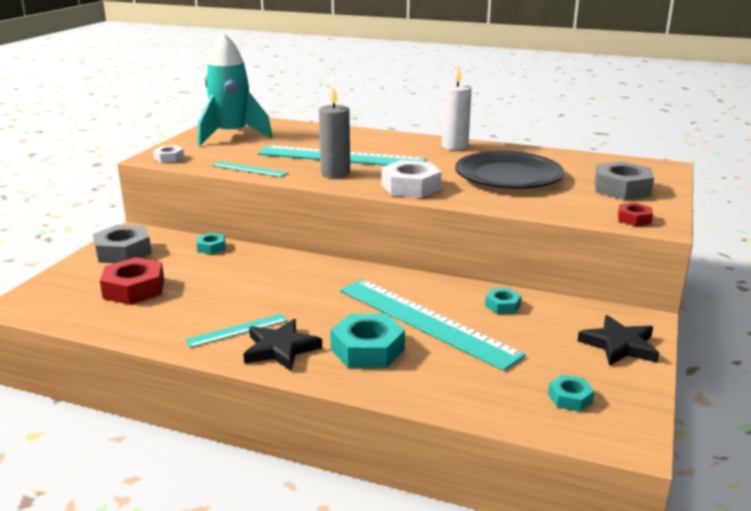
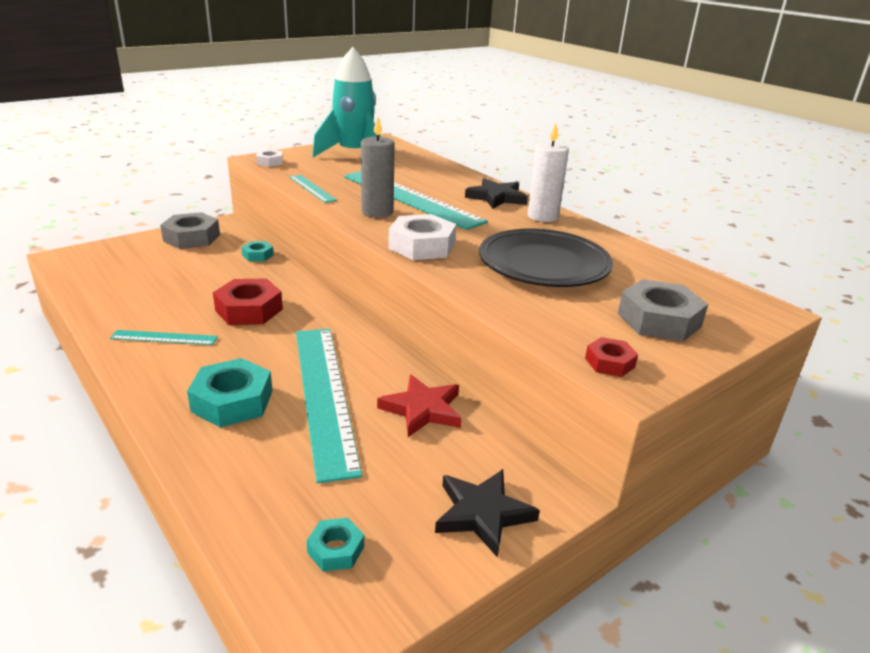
camera: 30 degrees right, 5 degrees up
(134, 289) = (151, 272): red nut -> red nut (249, 310)
(280, 349) = (168, 369): black star -> black star (496, 197)
(502, 305) = (422, 409): turquoise nut -> red star

